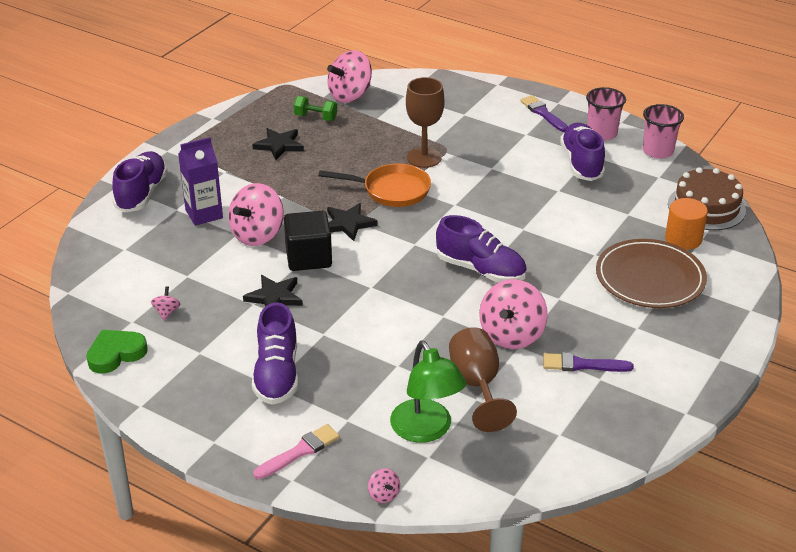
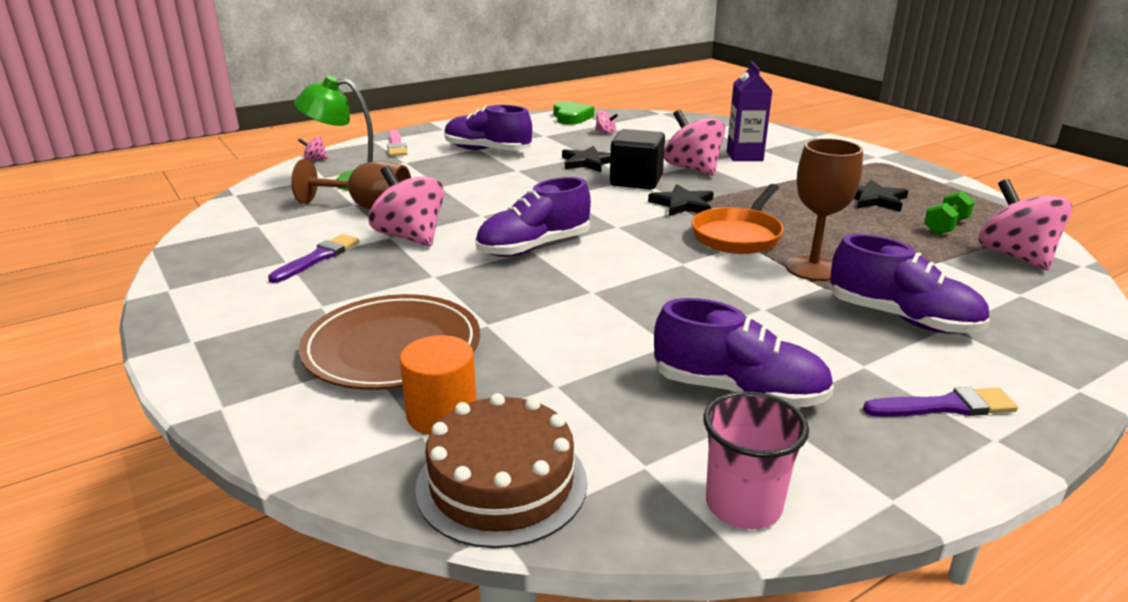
camera: 115 degrees right, 10 degrees down
(142, 193) = (795, 141): purple shoe -> purple shoe (902, 318)
(601, 133) = (844, 452): pink cup -> none

